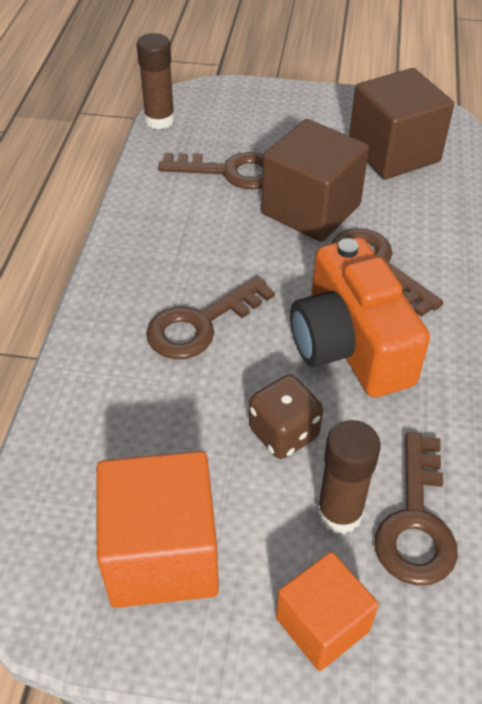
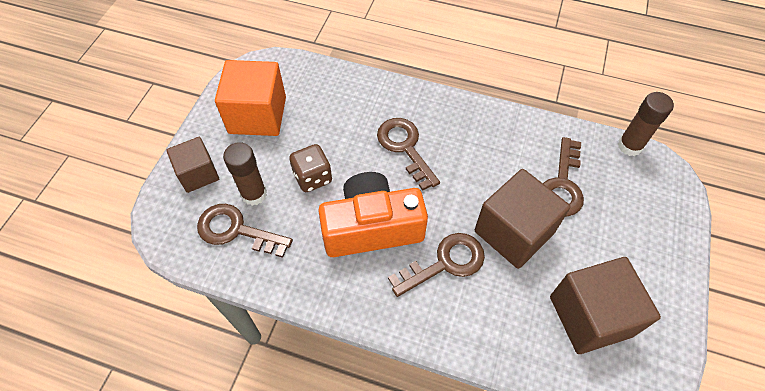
camera: 100 degrees right, 10 degrees up
(322, 624) = (198, 174): orange cube -> brown cube

